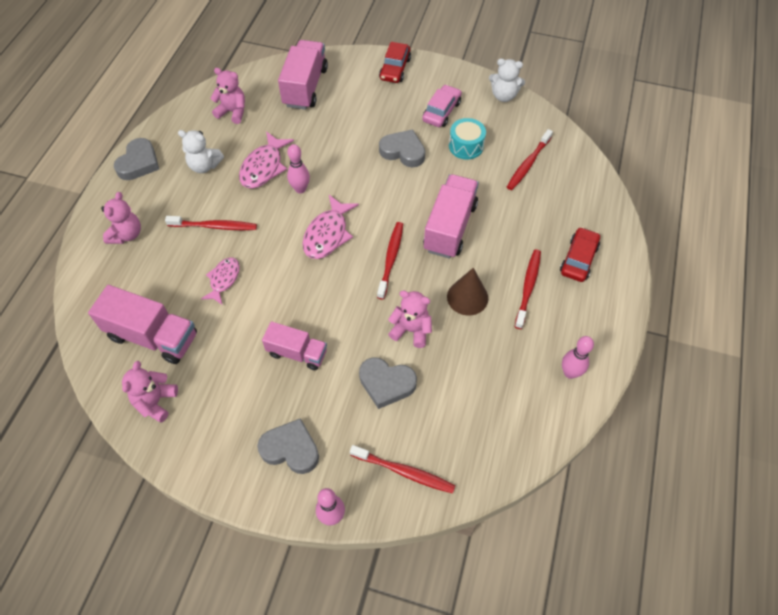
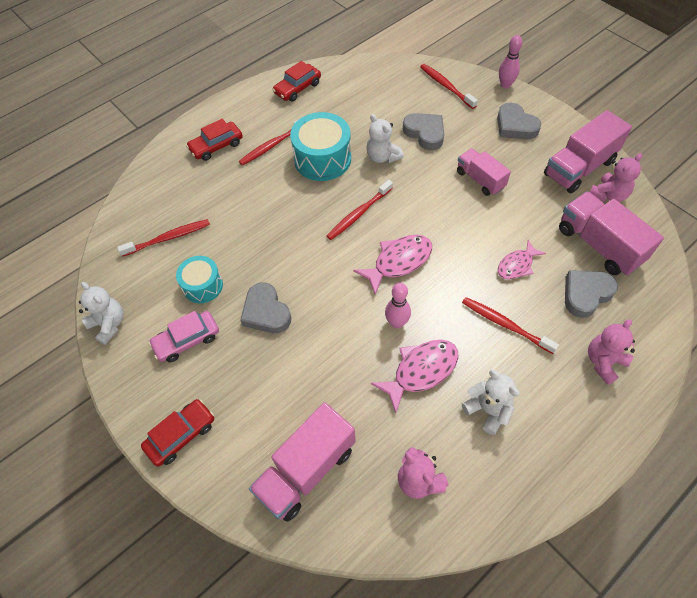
camera: 145 degrees left, 0 degrees up
(139, 163) = (567, 459): grey heart -> grey heart (586, 294)
(411, 330) = (382, 157): pink teddy bear -> white teddy bear
(450, 227) = (288, 216): pink truck -> pink truck (579, 168)
(467, 297) = (322, 159): brown cone -> turquoise drum
(570, 373) = (297, 88): pink bowling pin -> red car

